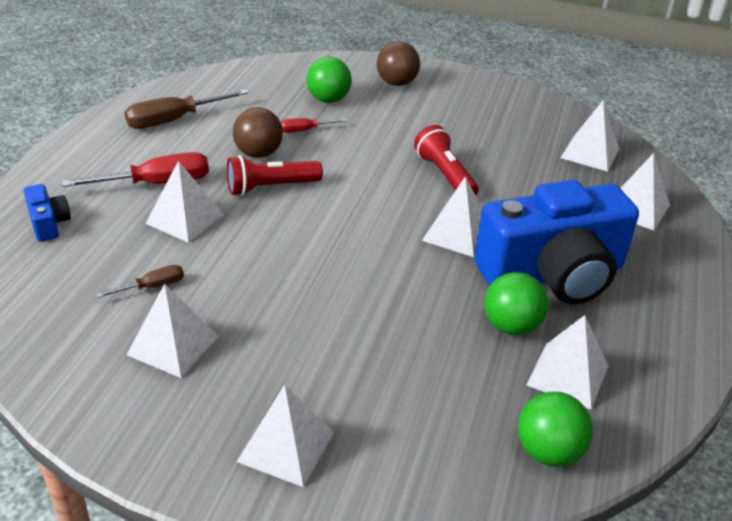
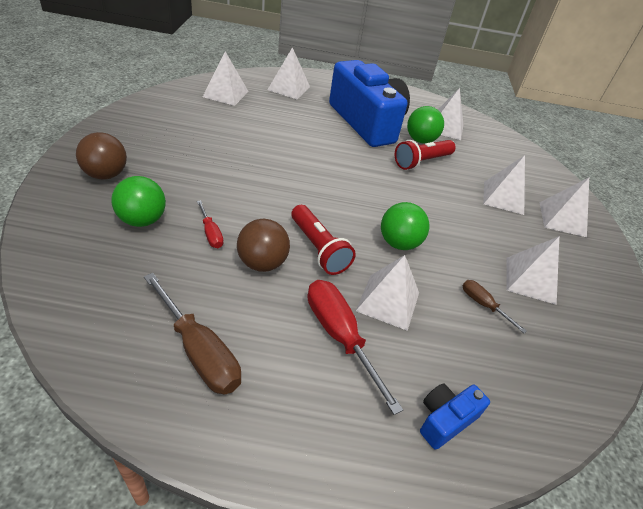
camera: 105 degrees left, 5 degrees up
(445, 175) = (271, 154): red flashlight -> red flashlight (422, 162)
(457, 233) = (343, 153): white pyramid -> white pyramid (503, 197)
(548, 451) = (497, 138): green ball -> green ball (399, 243)

